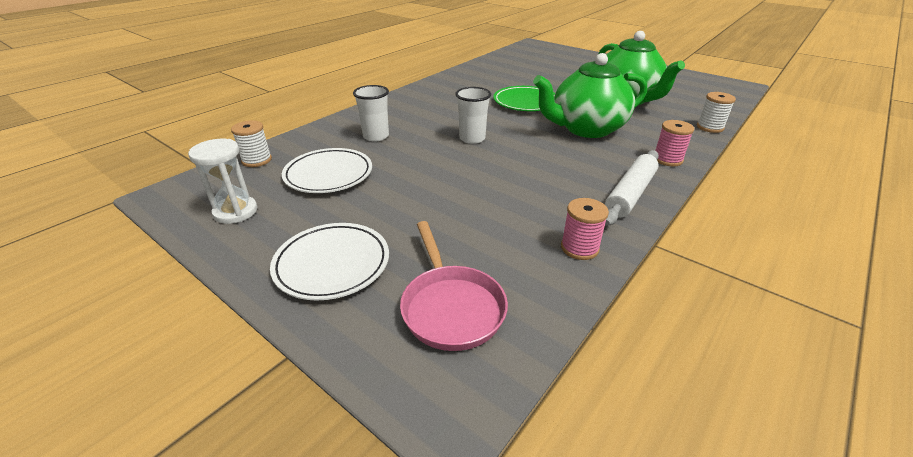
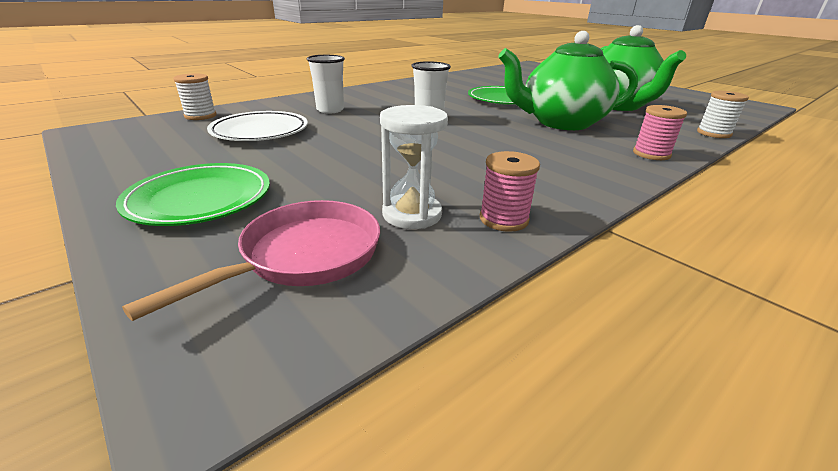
camera: 10 degrees right, 5 degrees down
(235, 212) = (143, 148): white hourglass -> white hourglass (412, 214)
(332, 264) = (200, 199): white plate -> green plate
(451, 307) = (304, 256): pink pan -> pink pan turned 135 degrees counterclockwise
(630, 194) = (592, 178): white rolling pin -> none

